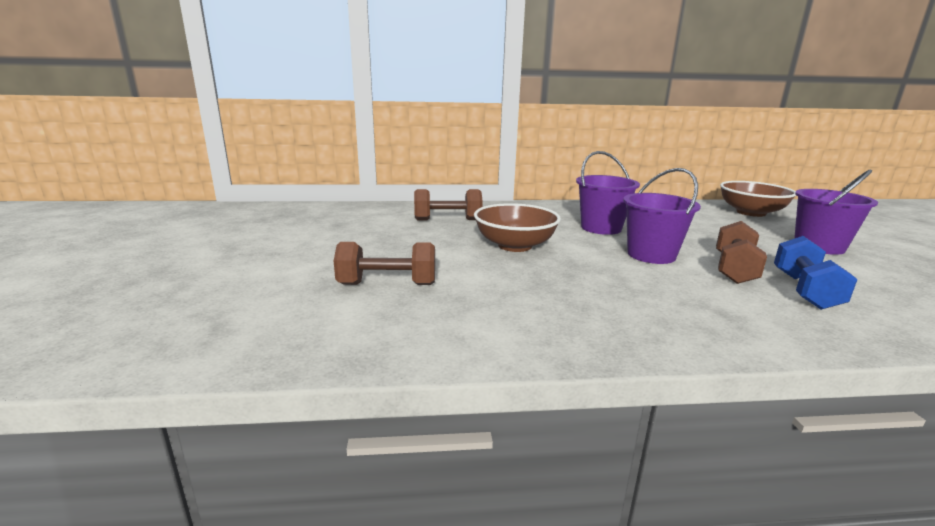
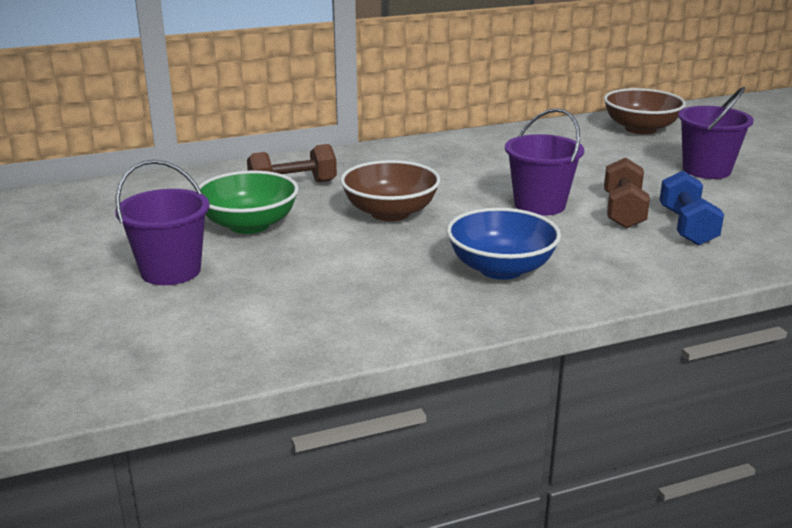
camera: 15 degrees left, 5 degrees up
(387, 284) = (278, 281): brown dumbbell -> none
(396, 241) = (249, 225): none -> green bowl
(600, 302) = (501, 269): none -> blue bowl
(601, 228) = (478, 174): purple bucket -> purple bucket (170, 271)

